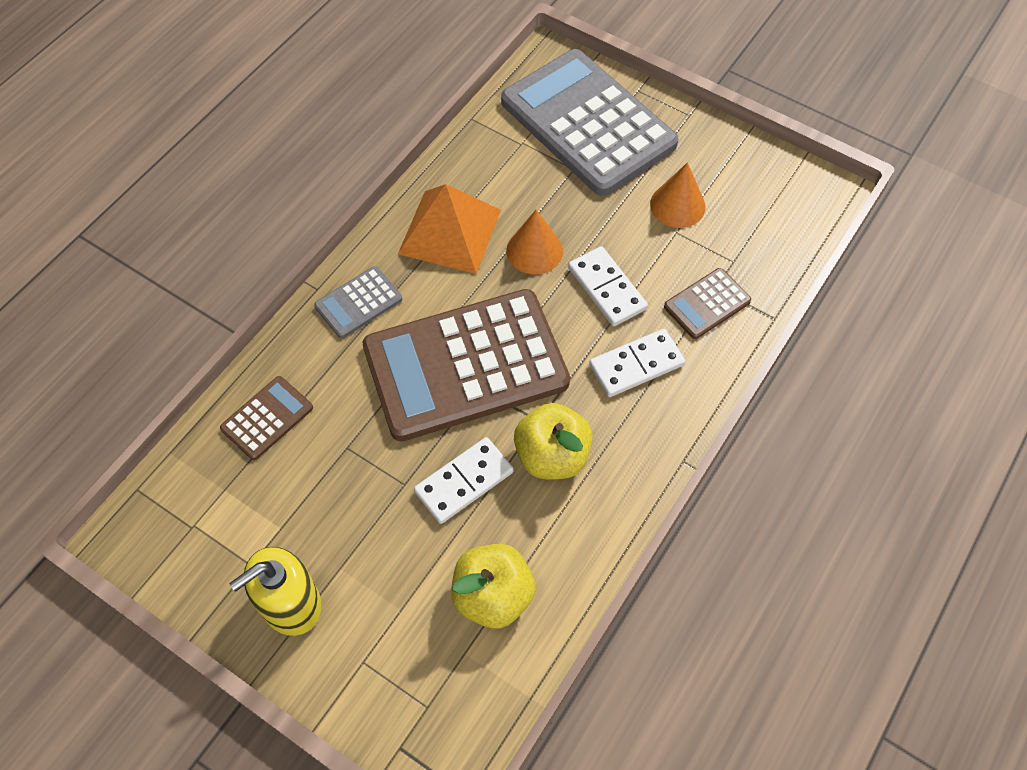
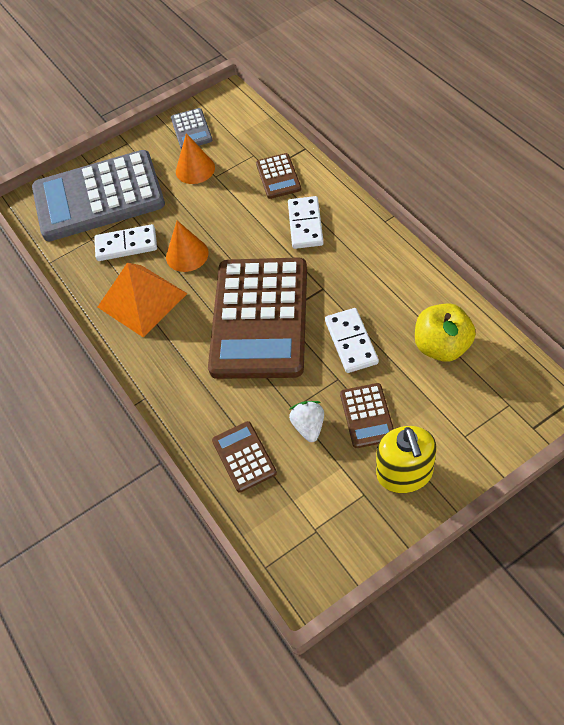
camera: 60 degrees left, 5 degrees down
(326, 473) = (308, 426): none -> white strawberry
(358, 303) = (172, 372): grey calculator -> grey calculator (191, 129)
(359, 535) = (367, 416): none -> brown calculator
(552, 456) = (352, 287): yellow apple -> none
(607, 288) = (239, 223): white domino -> white domino (126, 245)

